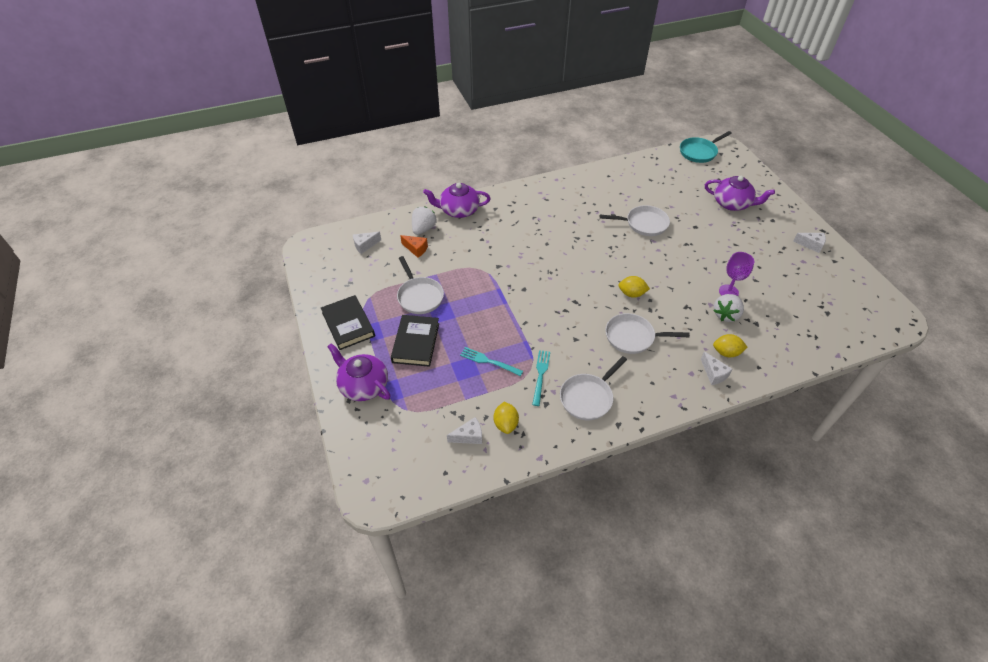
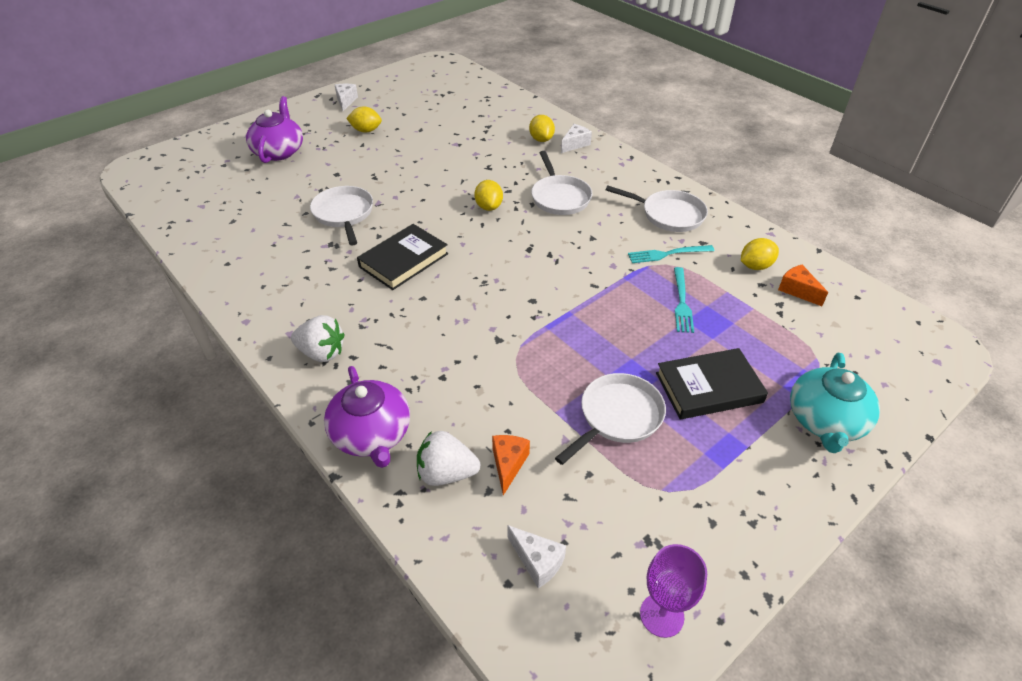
camera: 110 degrees left, 5 degrees down
(348, 324) = (740, 494): black book -> black book (403, 260)
(363, 385) = (825, 421): purple teapot -> turquoise teapot
(469, 436) = (797, 290): white cheese -> orange cheese
(699, 152) = (153, 185): turquoise pan -> none
(726, 315) = (486, 143): white strawberry -> white strawberry (322, 353)
(728, 292) = (449, 144): purple goblet -> purple goblet (661, 615)
(757, 249) = (366, 130): none -> yellow lemon

